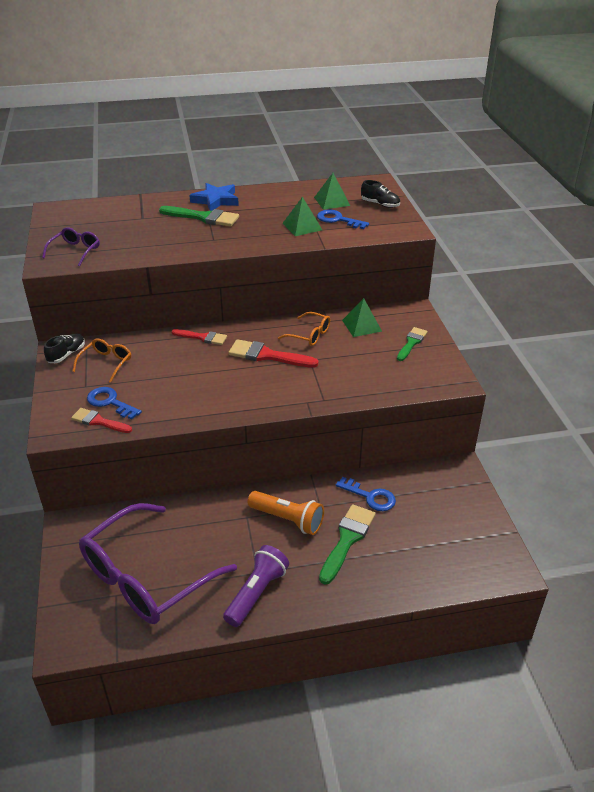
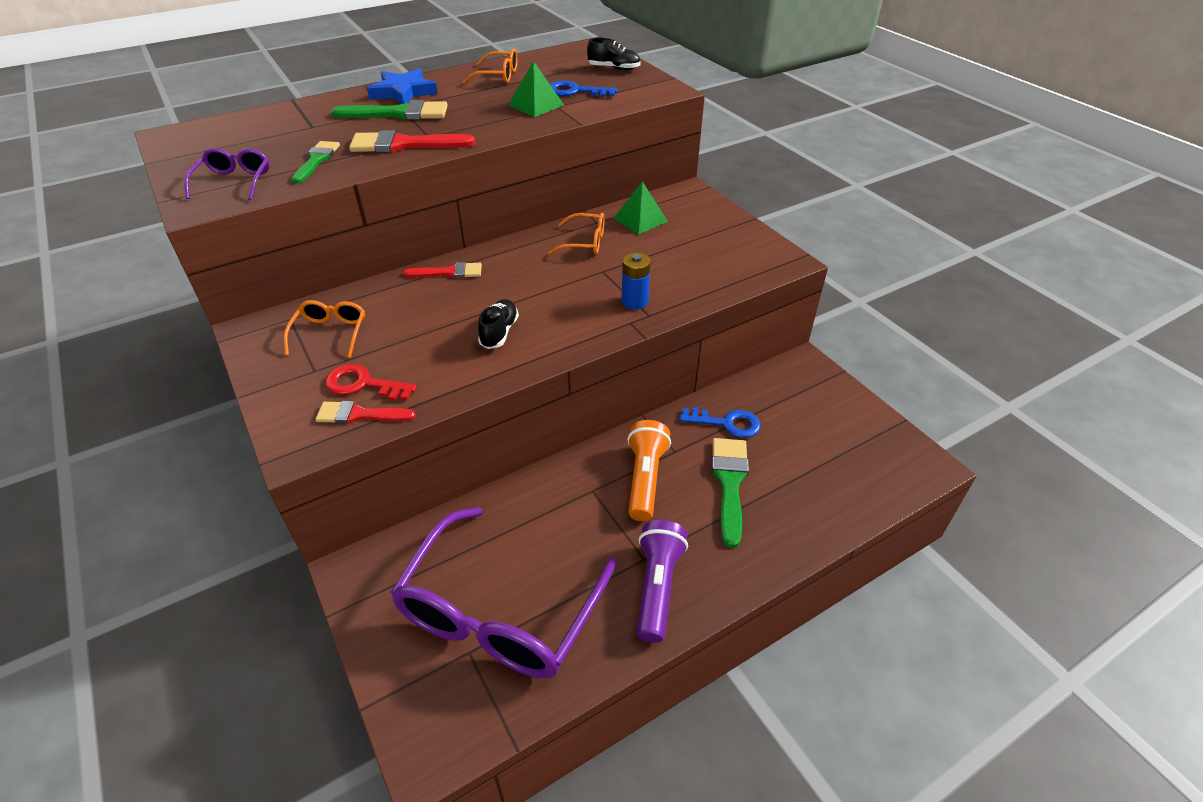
camera: 20 degrees left, 5 degrees up
(66, 354) = (265, 334): black shoe -> black shoe (499, 332)
(110, 402) = (363, 384): blue key -> red key
(267, 355) = (546, 277): red brush -> red brush (404, 145)
(288, 519) = (645, 479): orange flashlight -> orange flashlight turned 90 degrees counterclockwise
(290, 197) = (498, 76): none -> orange glasses
(319, 387) = (634, 302): none -> blue battery
(332, 201) = (554, 73): green pyramid -> none
(411, 343) = (710, 227): green brush -> green brush (316, 160)

